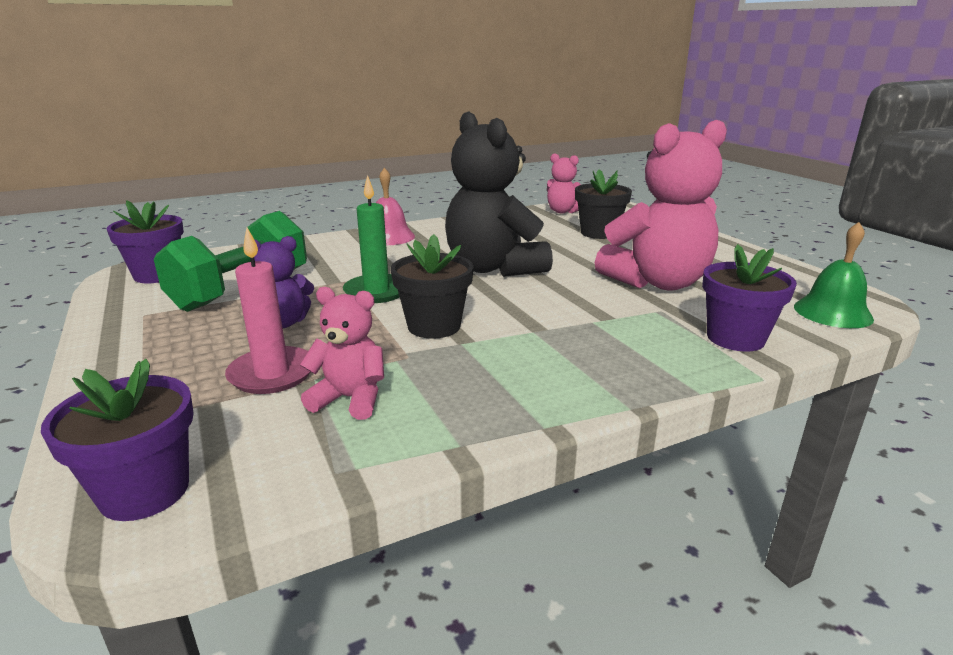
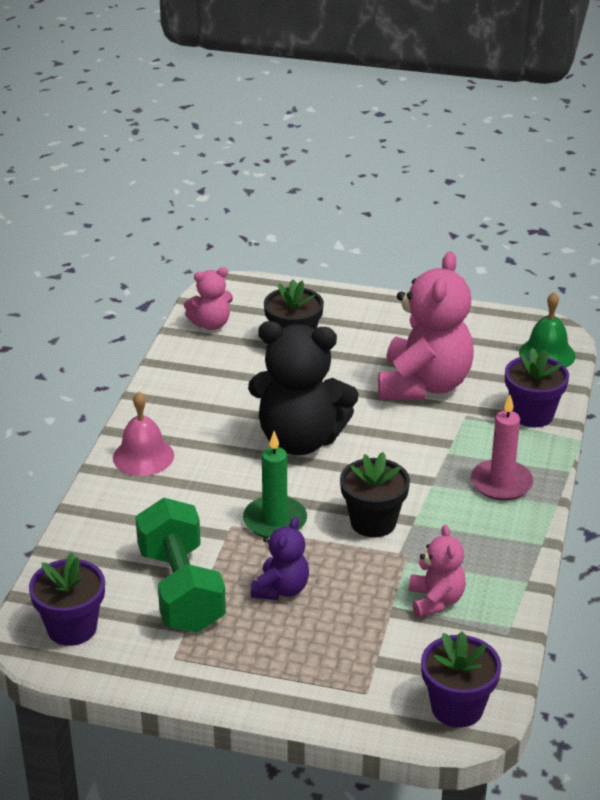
camera: 50 degrees left, 10 degrees up
(272, 374) = (365, 621): pink candle -> pink candle (501, 483)
(350, 399) = (435, 601): pink teddy bear -> pink teddy bear turned 120 degrees clockwise

